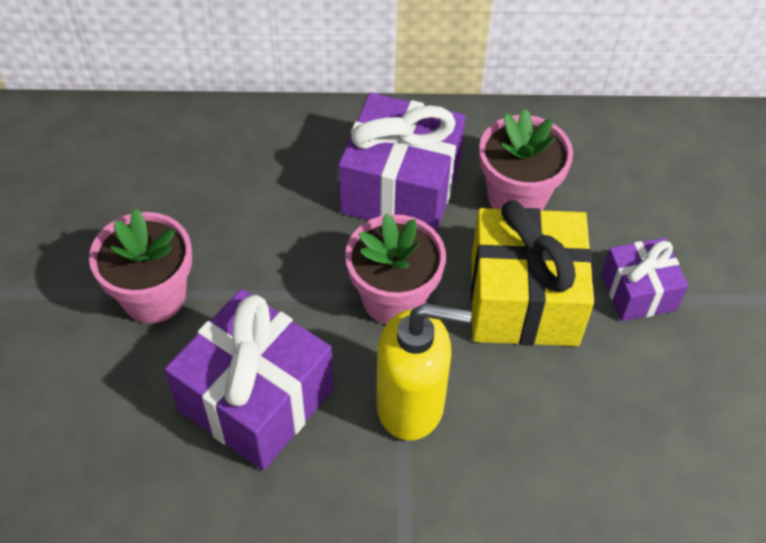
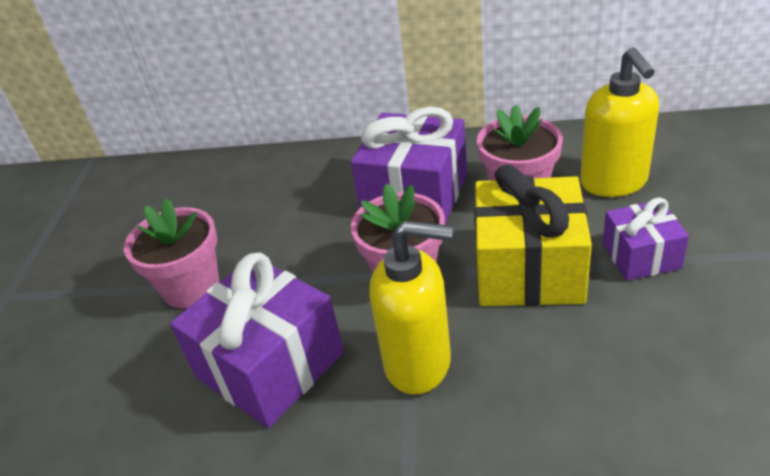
camera: 10 degrees right, 15 degrees down
(619, 193) = (614, 182): none -> yellow soap dispenser

